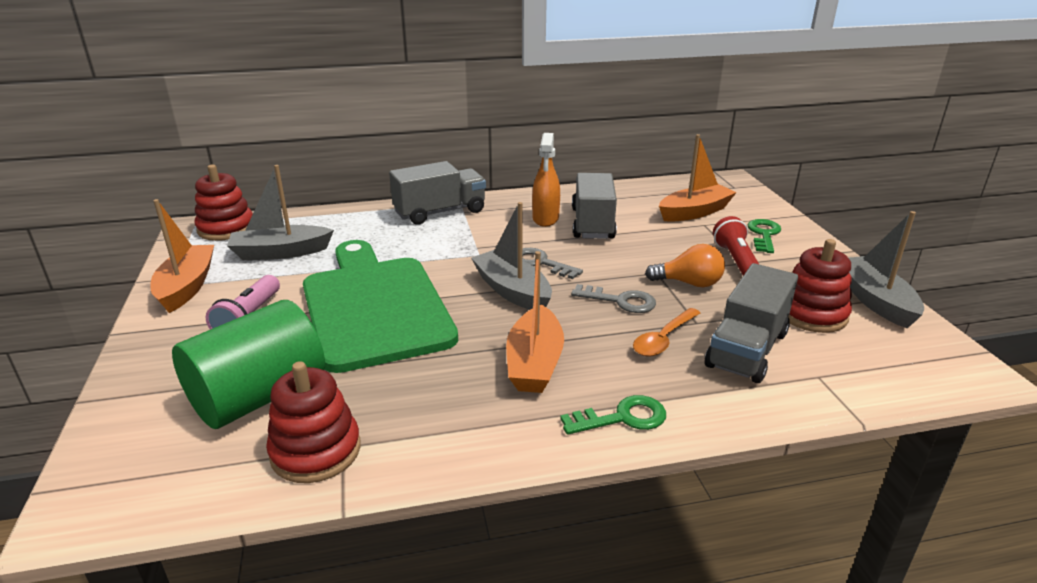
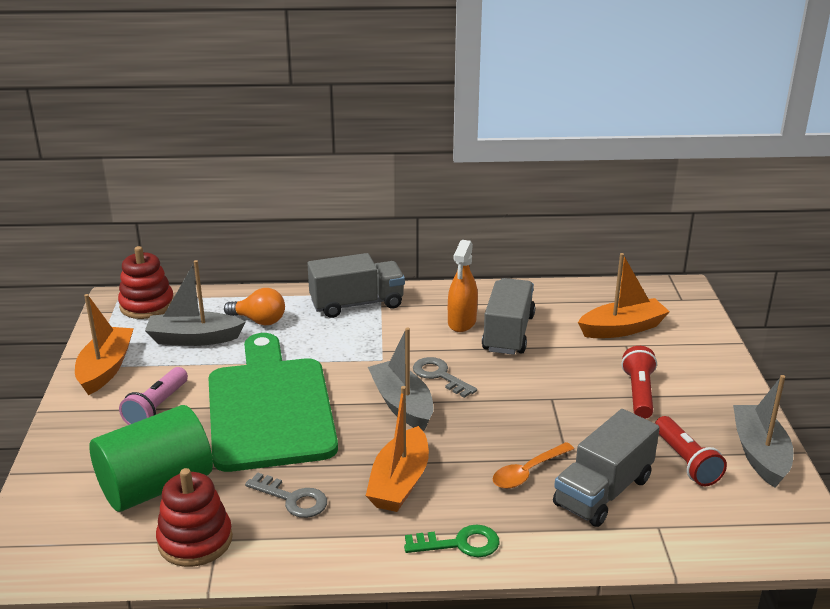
camera: 10 degrees right, 0 degrees up
(620, 301) = (502, 427): grey key -> grey key (292, 499)
(689, 283) = (578, 414): orange light bulb -> orange light bulb (259, 321)
(764, 234) = (684, 364): green key -> none
(812, 314) = (686, 462): red stacking toy -> red flashlight

